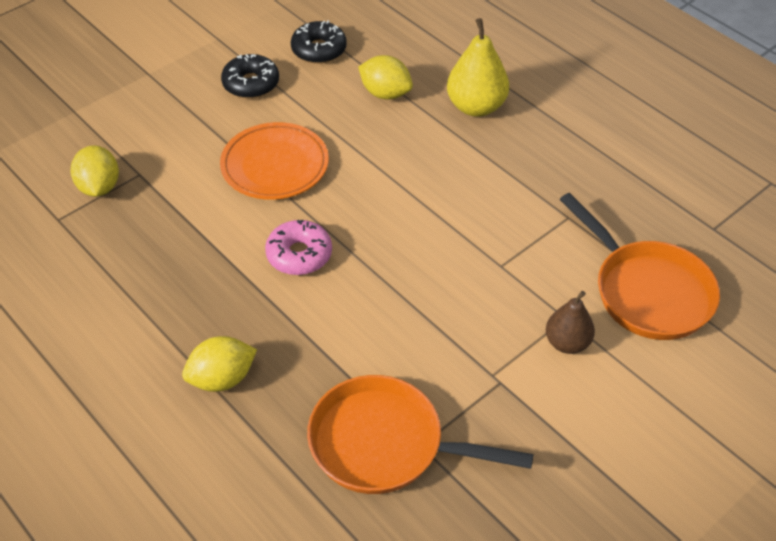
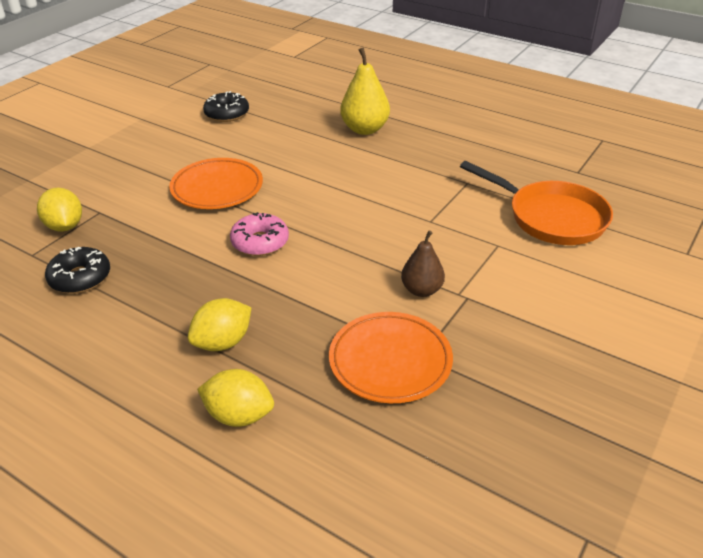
camera: 15 degrees left, 10 degrees down
(251, 84) = (178, 141): black donut -> black donut (80, 278)
(385, 93) = (290, 132): yellow lemon -> yellow lemon (239, 415)
(385, 444) = (390, 361): orange pan -> orange plate
(567, 343) = (507, 261): brown pear -> brown pear (422, 290)

